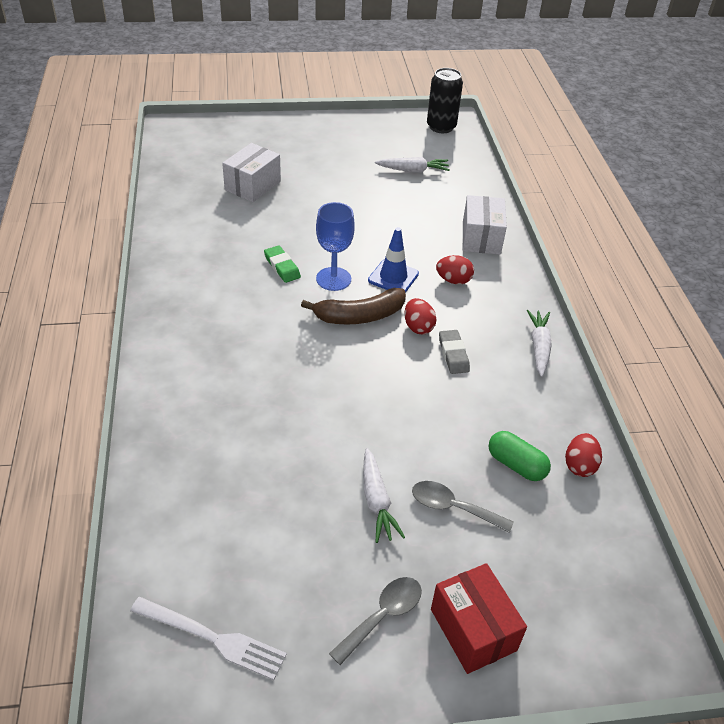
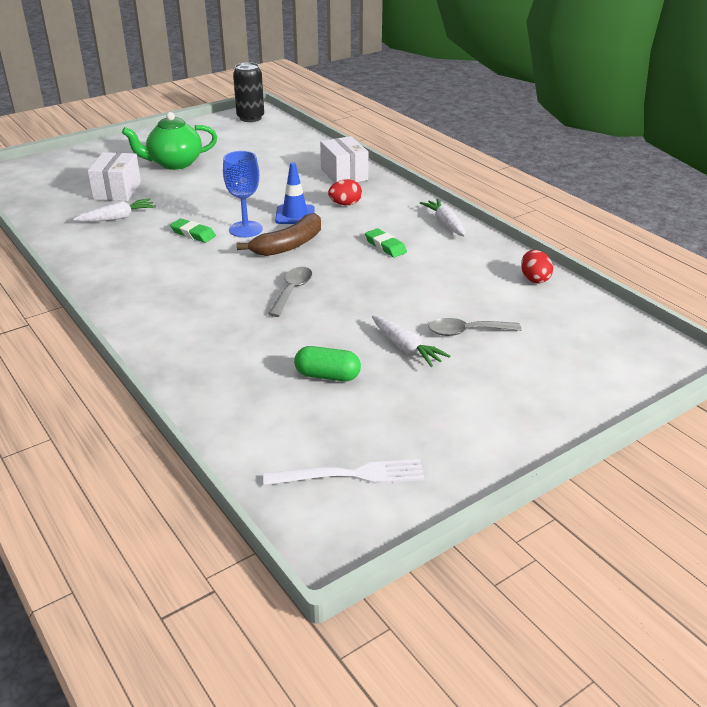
camera: 25 degrees left, 10 degrees down
(327, 167) = (174, 163): none -> green teapot
(382, 616) = (473, 411): grey spoon -> grey spoon (292, 291)
(413, 170) = (251, 149): white carrot -> white carrot (117, 218)
(418, 327) = (343, 238): red egg -> none
(453, 354) = (385, 246): grey eraser -> green eraser
(473, 629) = (545, 393): red box -> none
(516, 465) = (490, 293): green capsule -> green capsule (327, 376)

